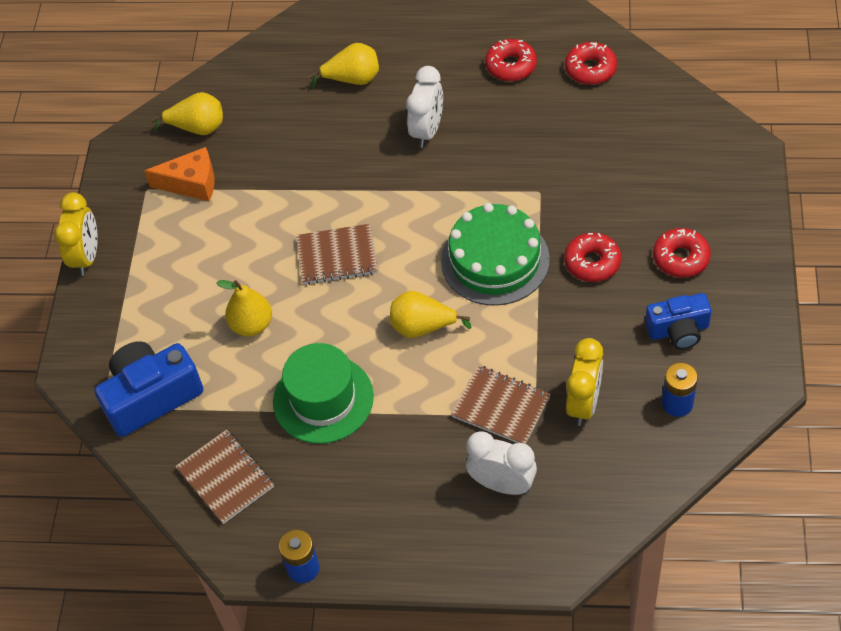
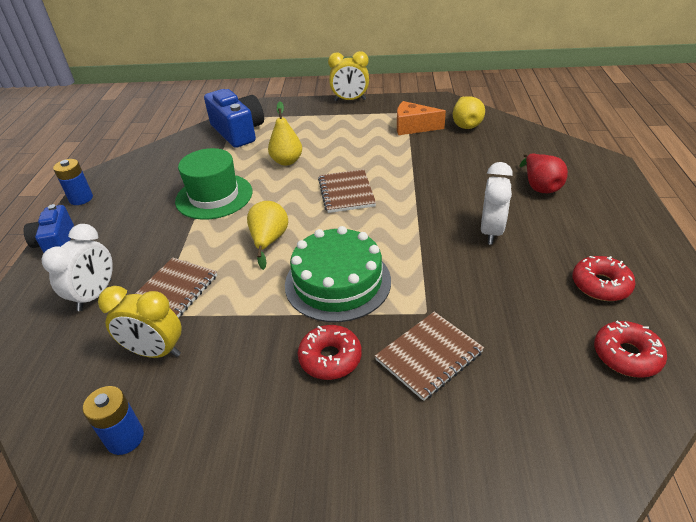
camera: 85 degrees right, 15 degrees down
(191, 183) = (413, 127): orange cheese -> orange cheese turned 105 degrees clockwise
(226, 478) = (166, 163): brown notebook -> brown notebook (429, 356)
(352, 79) = (540, 186): yellow pear -> red pear
(427, 131) = (491, 232): white clock -> white clock turned 90 degrees counterclockwise
(678, 330) = (224, 443): blue camera -> blue camera (56, 243)
(681, 258) = (331, 449): red donut -> none

